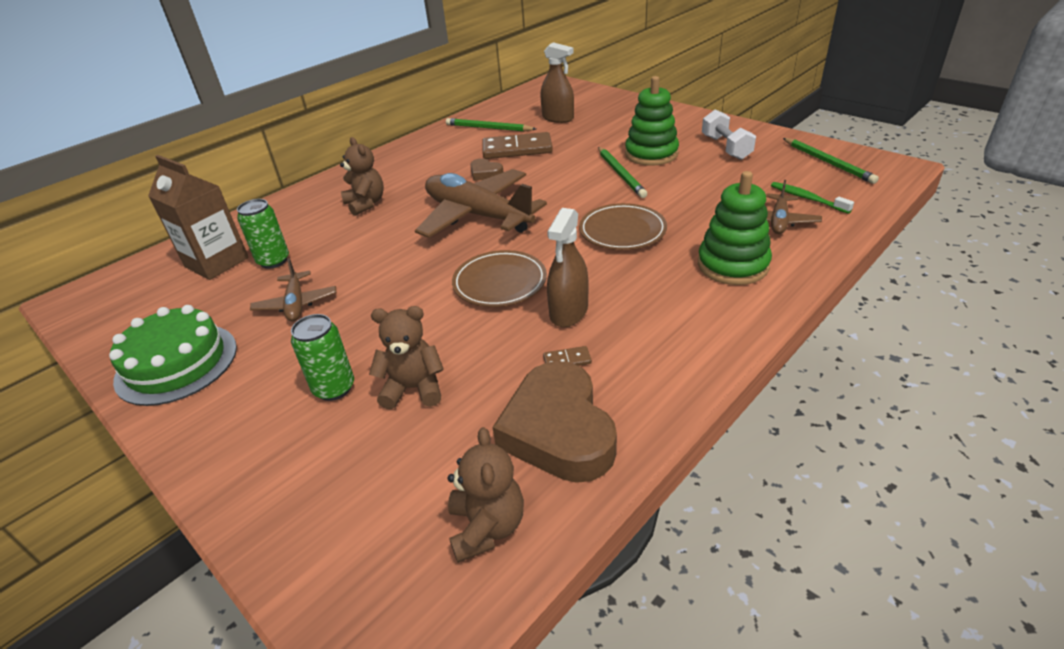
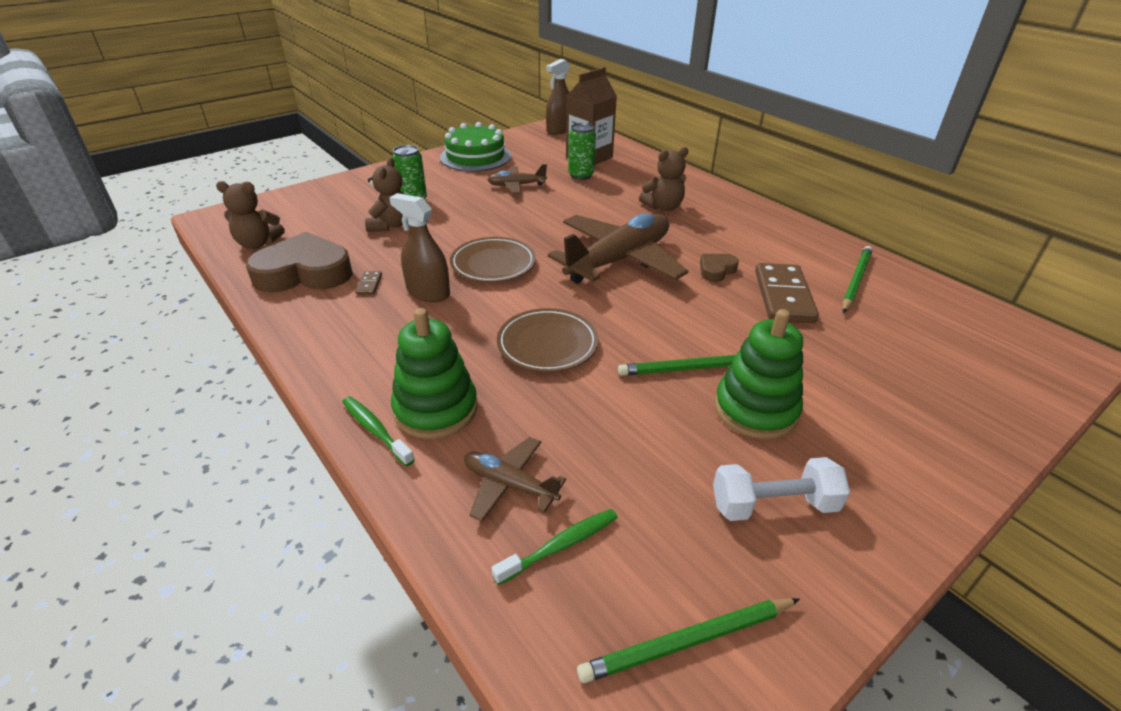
camera: 95 degrees right, 0 degrees up
(558, 118) = (898, 341): brown spray bottle -> brown spray bottle (559, 130)
(776, 287) = (375, 430): none -> green toothbrush

